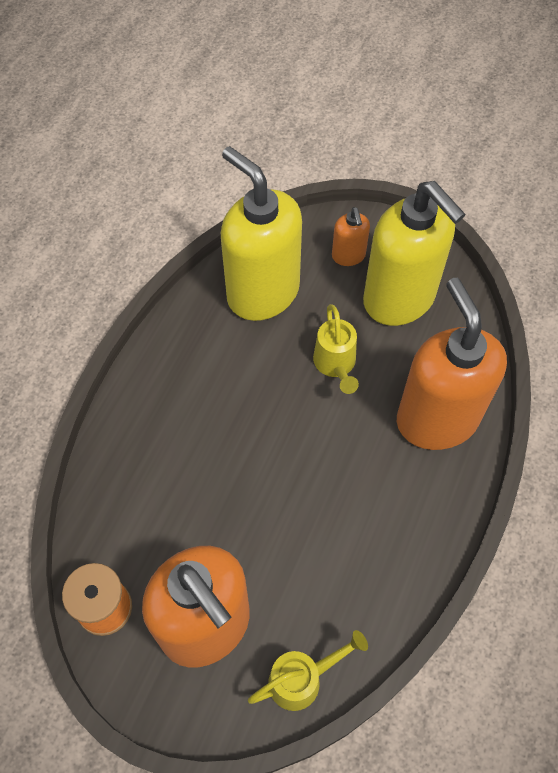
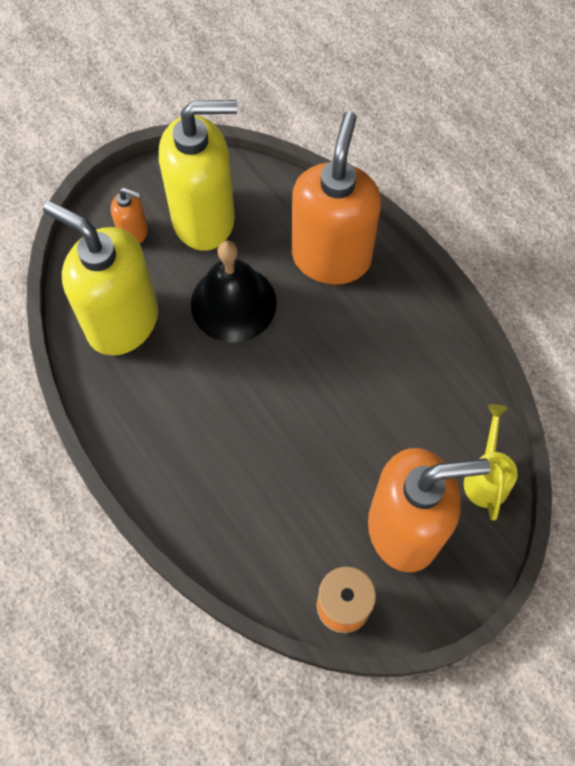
camera: 60 degrees left, 5 degrees up
(262, 292) = (122, 322): yellow soap dispenser -> yellow soap dispenser turned 45 degrees clockwise
(335, 364) = (233, 303): yellow watering can -> black bell
(436, 419) = (331, 257): orange soap dispenser -> orange soap dispenser turned 90 degrees clockwise

